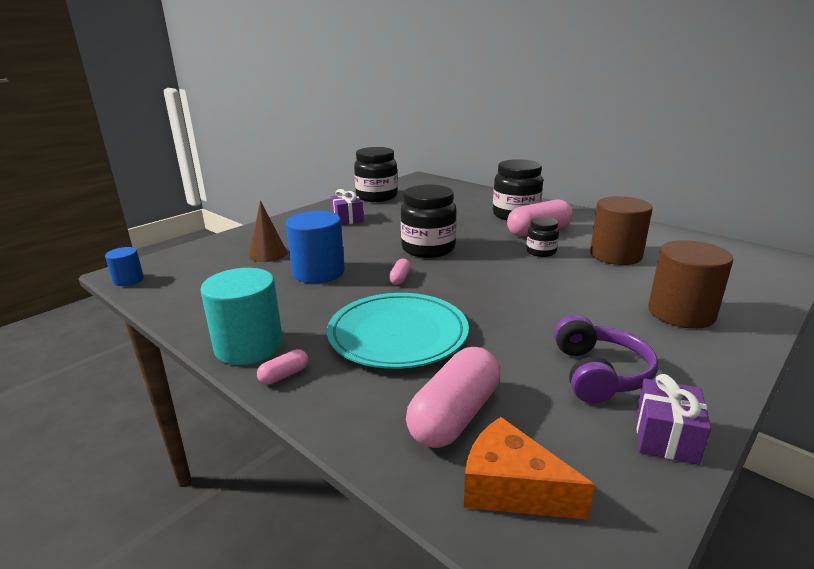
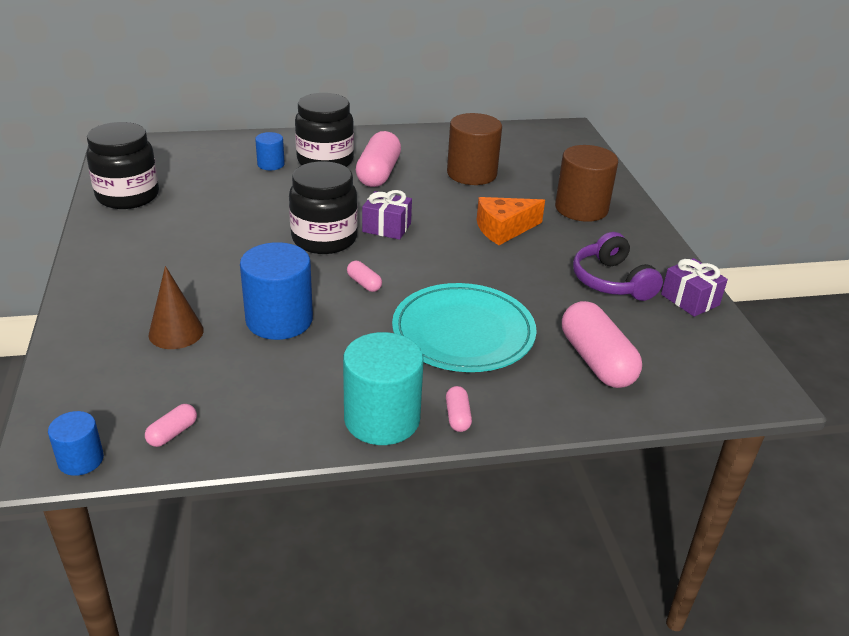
camera: 55 degrees left, 10 degrees up
(171, 291) = (172, 433): none -> pink capsule
(347, 219) = (163, 243): purple gift -> purple gift (386, 227)
(478, 206) = (271, 164): none -> blue cylinder
(511, 488) = (683, 377): orange cheese -> orange cheese (504, 229)
(541, 252) = (418, 196): black jar -> none
(599, 373) = (611, 281): purple headphones -> purple headphones turned 150 degrees counterclockwise

